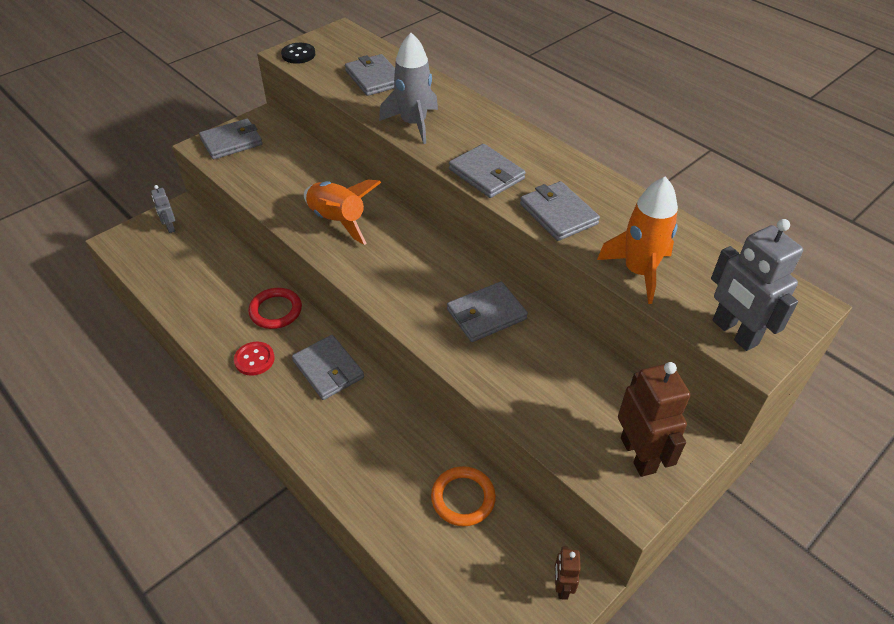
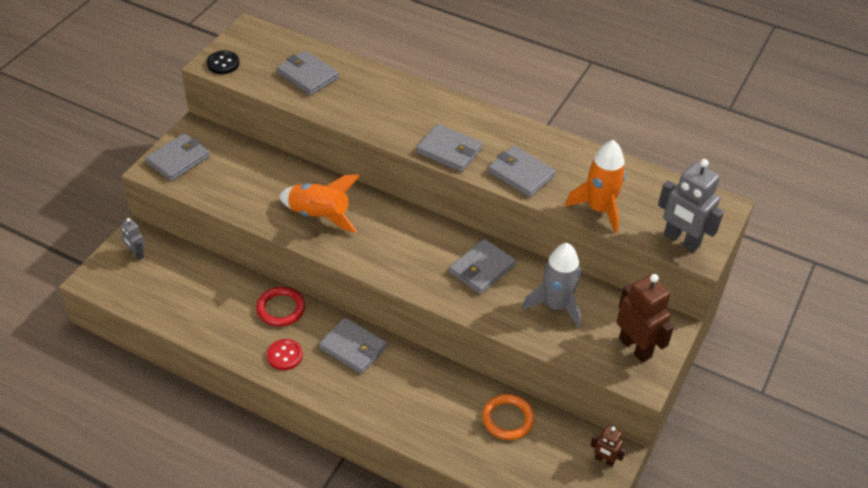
camera: 20 degrees left, 0 degrees up
(413, 124) = (366, 115): grey rocket -> grey rocket (556, 306)
(562, 586) = (604, 460): brown robot -> brown robot turned 45 degrees counterclockwise

